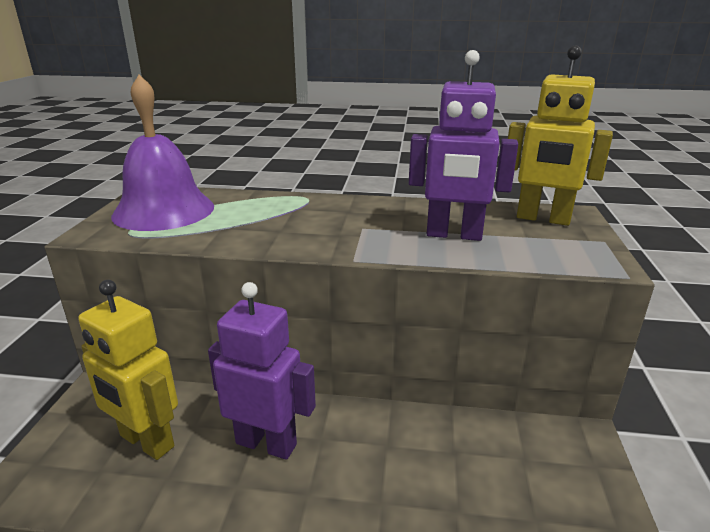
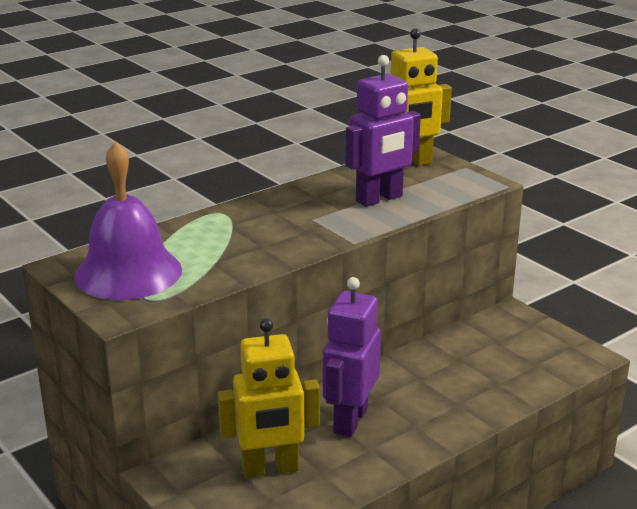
camera: 45 degrees left, 0 degrees up
(266, 443) = (350, 420): purple robot -> purple robot turned 45 degrees counterclockwise

